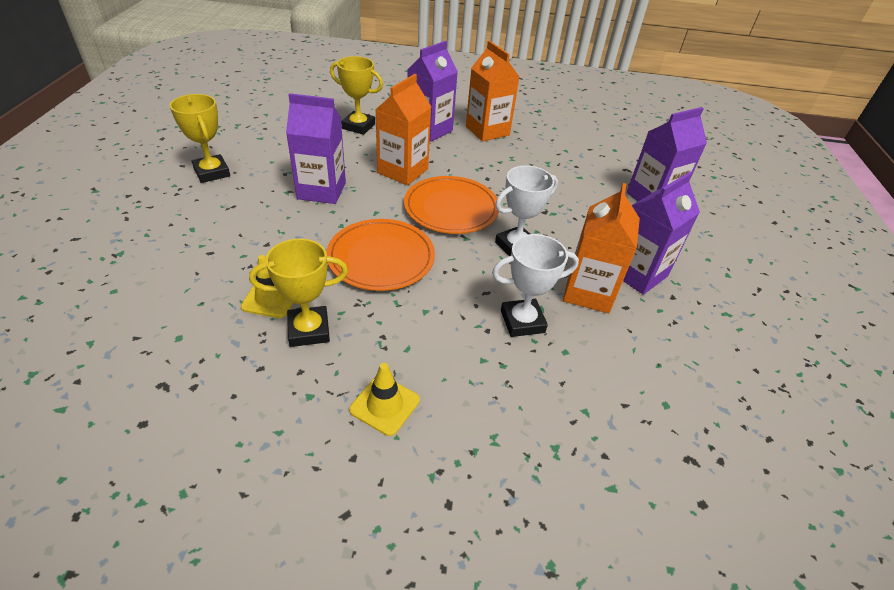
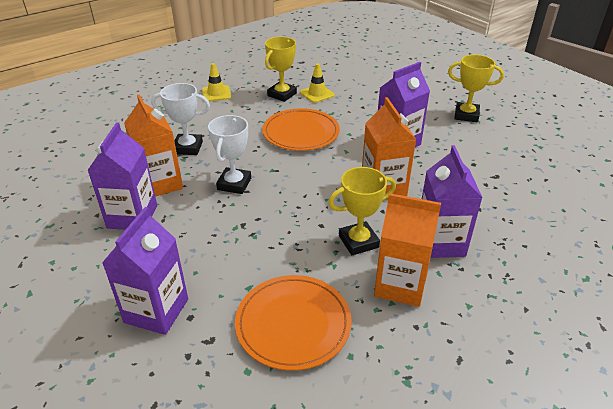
camera: 140 degrees right, 5 degrees down
(358, 126) = (486, 203): yellow trophy -> yellow trophy (358, 241)
(451, 208) = (309, 182): orange plate -> orange plate (293, 323)
(522, 321) = (188, 148): white trophy -> white trophy turned 60 degrees clockwise

